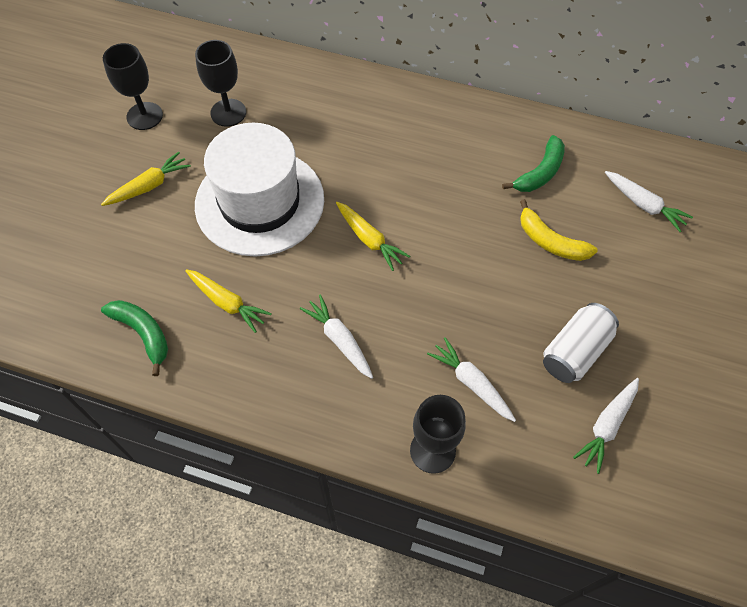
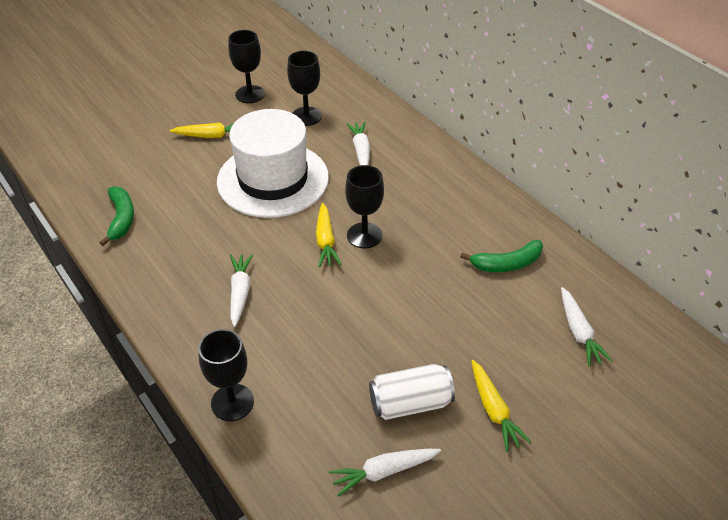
camera: 35 degrees right, 15 degrees down
(227, 303) = (190, 229): yellow carrot -> yellow carrot (494, 410)
(399, 213) = (364, 235): none -> black goblet
(471, 383) = (306, 375): white carrot -> white carrot (361, 151)
(550, 241) = (467, 315): yellow banana -> none

